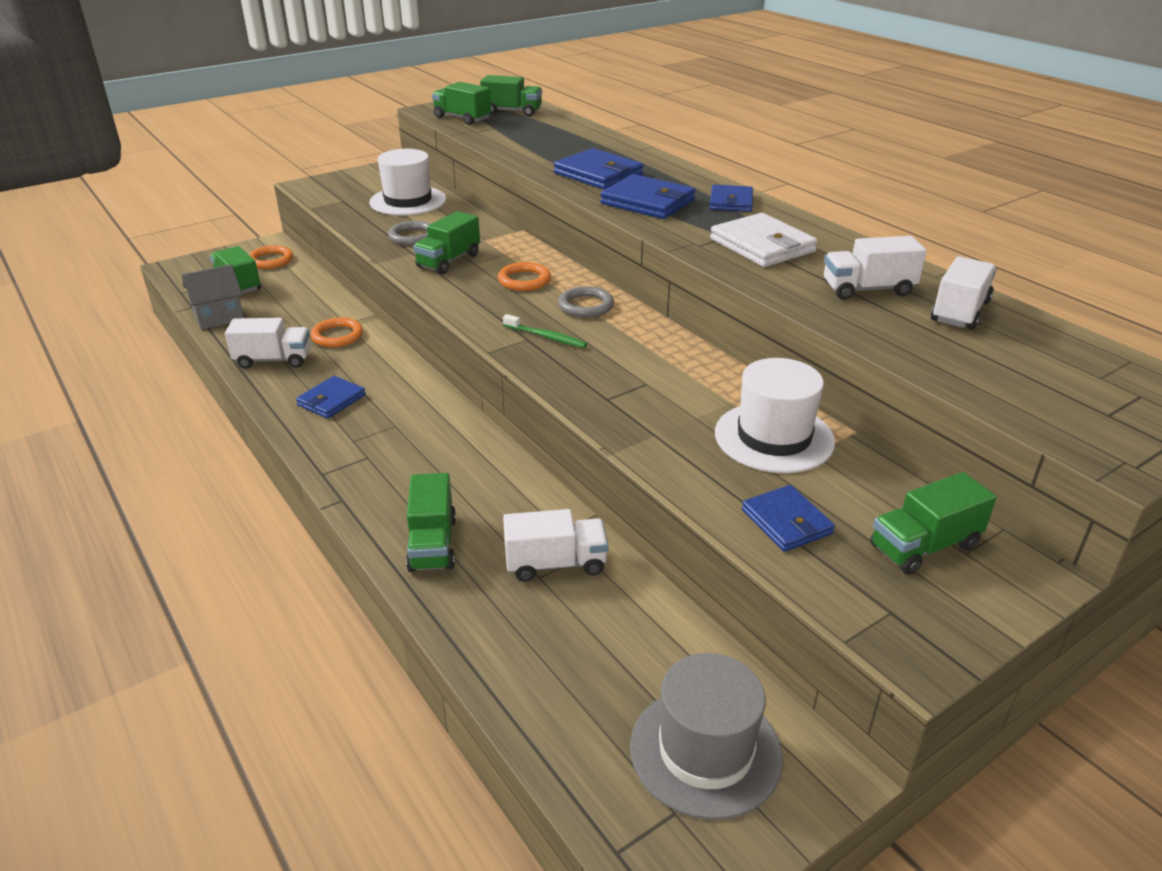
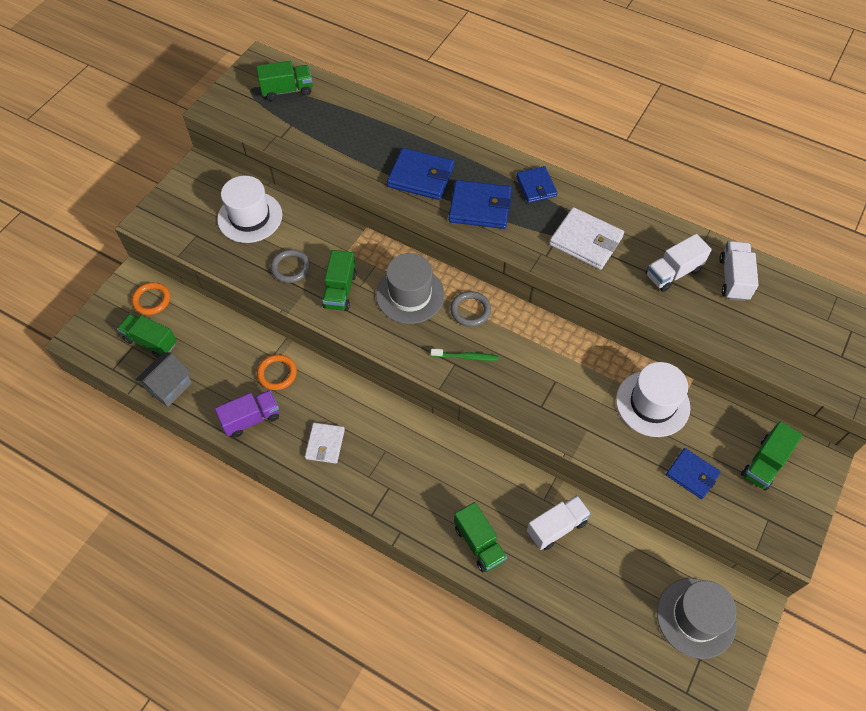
camera: 25 degrees left, 25 degrees up
(273, 360) = (251, 419): white truck -> purple truck
(331, 400) = (325, 444): blue wallet -> white wallet
(462, 118) = (253, 116): green truck -> none
(524, 280) = (410, 295): orange ring -> grey hat

